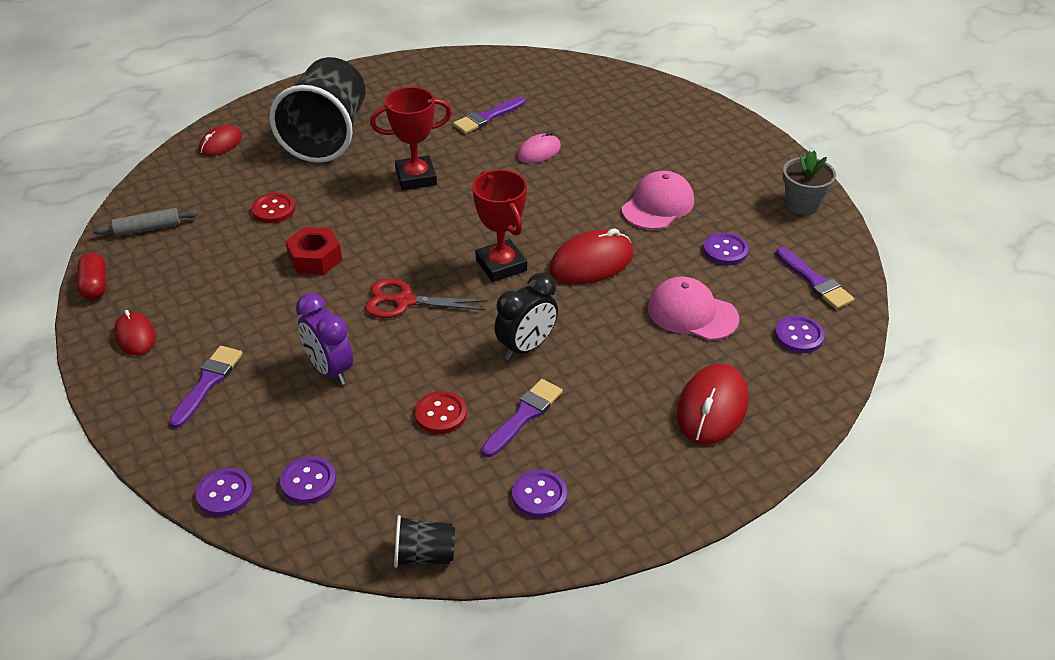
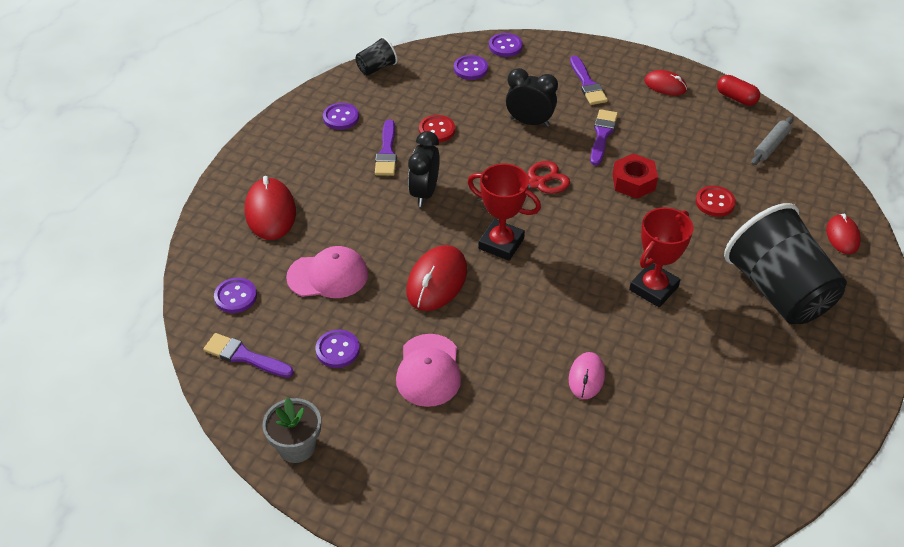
camera: 145 degrees right, 5 degrees up
(330, 370) = (529, 122): purple clock -> black clock
(487, 117) = (678, 395): purple brush -> purple brush (602, 135)

